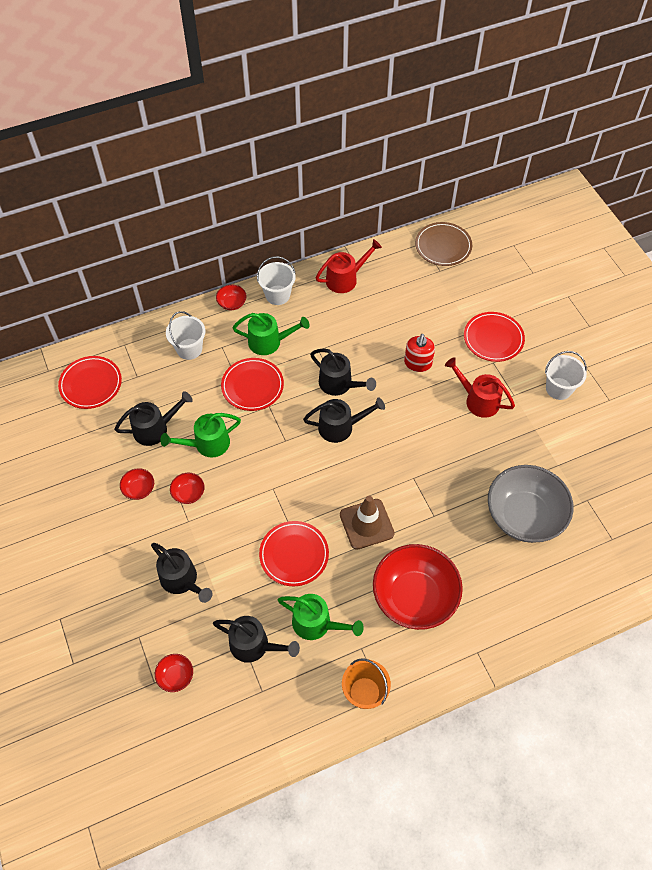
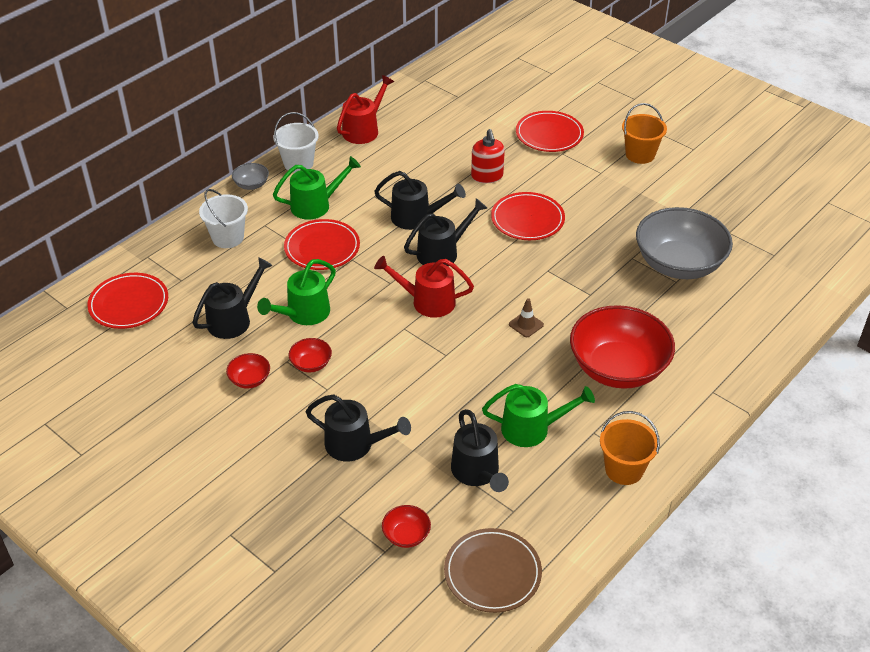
camera: 25 degrees left, 15 degrees down
(232, 303) = (251, 185): red bowl -> grey bowl
(255, 645) = (477, 473): black watering can -> black watering can turned 75 degrees clockwise
(294, 555) = (466, 377): red plate -> red plate (527, 219)
(366, 524) = (526, 324): brown traffic cone -> brown traffic cone, size x0.50
(443, 246) = (448, 77): brown plate -> brown plate (492, 573)
(478, 400) = (568, 187): red watering can -> red watering can (427, 301)
(559, 388) = (640, 154): white bucket -> orange bucket

